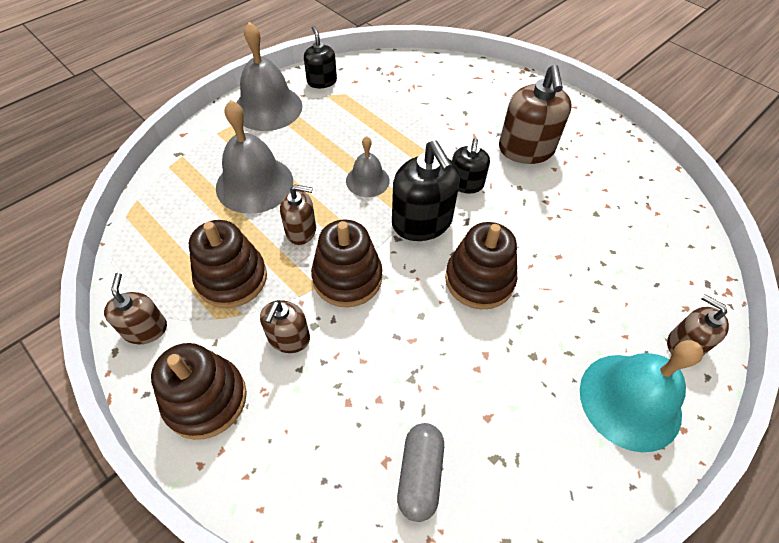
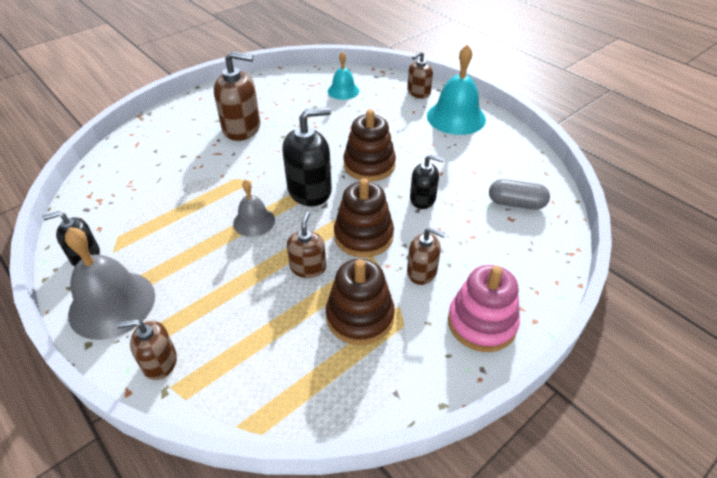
camera: 85 degrees left, 10 degrees down
(145, 329) = (417, 381): brown soap dispenser -> brown soap dispenser (160, 362)
(206, 399) = (481, 323): brown stacking toy -> pink stacking toy
(254, 184) = (237, 308): grey bell -> none
(466, 184) = (272, 163): black soap dispenser -> black soap dispenser (423, 199)
(648, 242) = (343, 91): none -> turquoise bell

